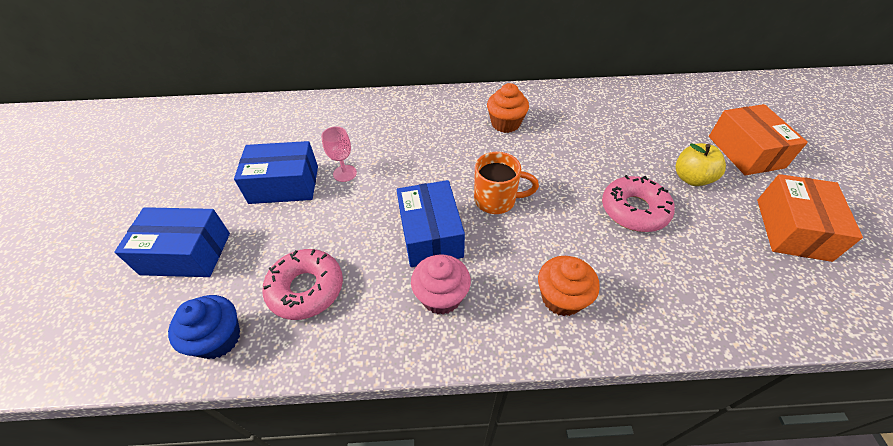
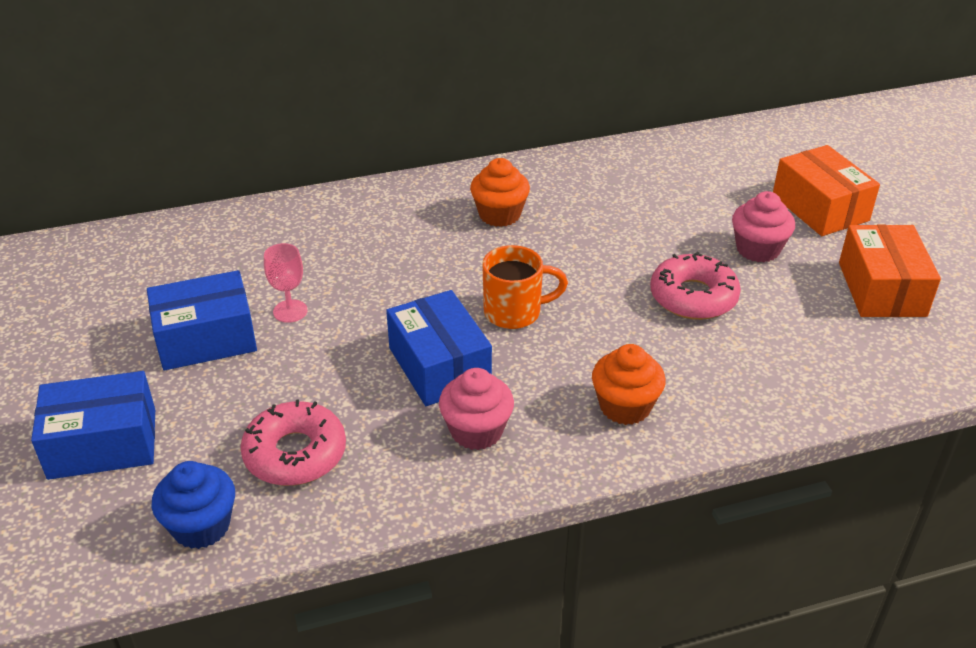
camera: 15 degrees left, 10 degrees down
(691, 178) = (758, 249): yellow apple -> pink cupcake

